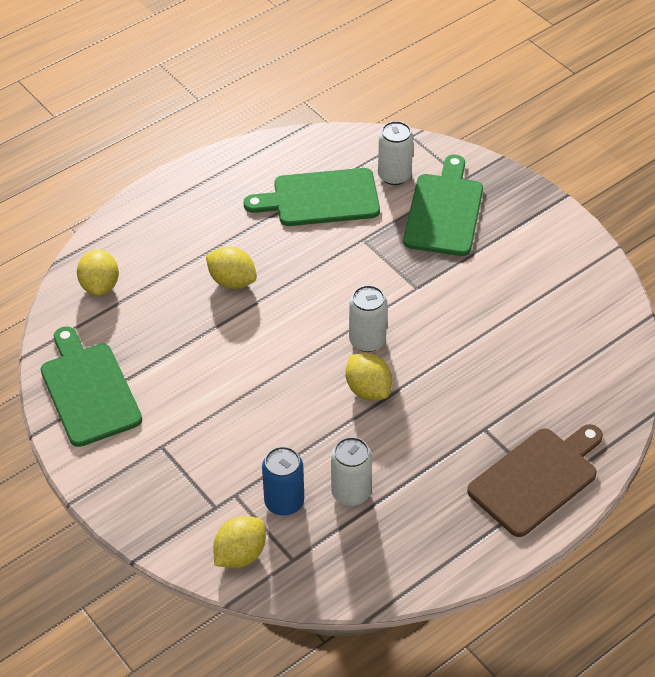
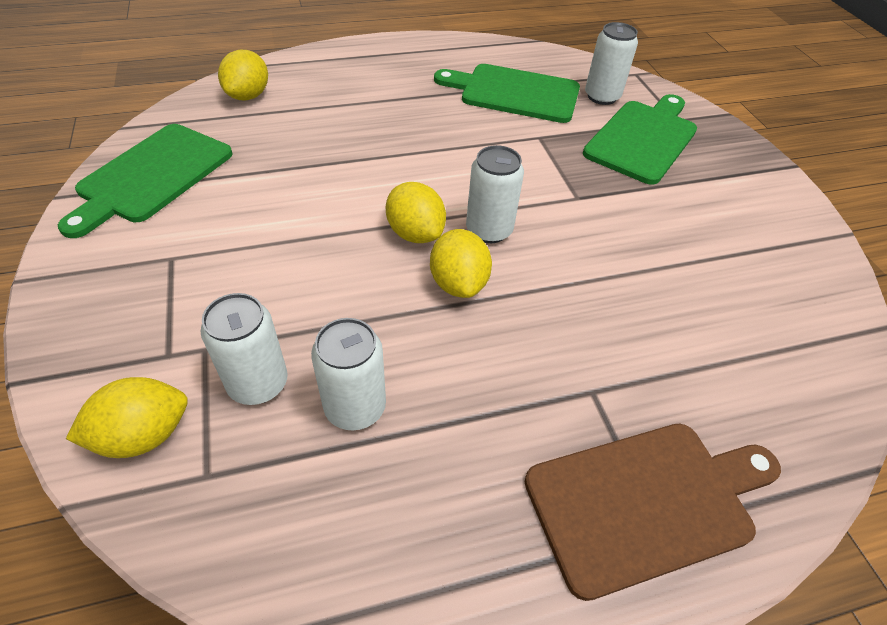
camera: 20 degrees right, 0 degrees up
(89, 390) = (151, 176): green cutting board -> green cutting board turned 150 degrees counterclockwise
(232, 281) = (378, 130): yellow lemon -> yellow lemon (415, 233)
(284, 502) = (258, 383): blue can -> white can

